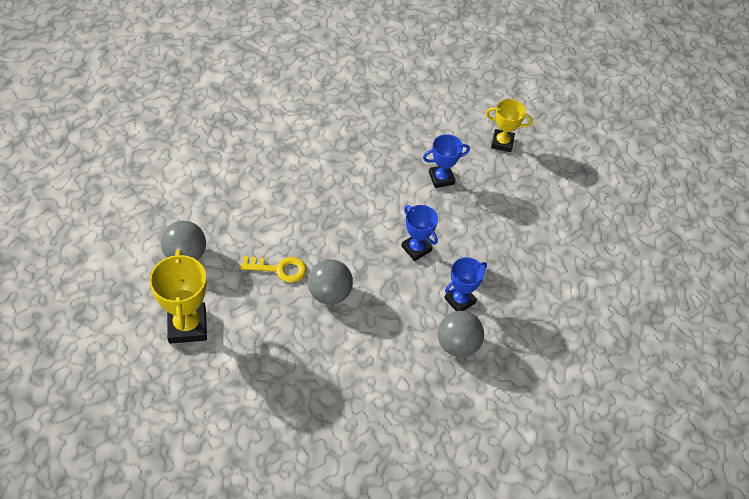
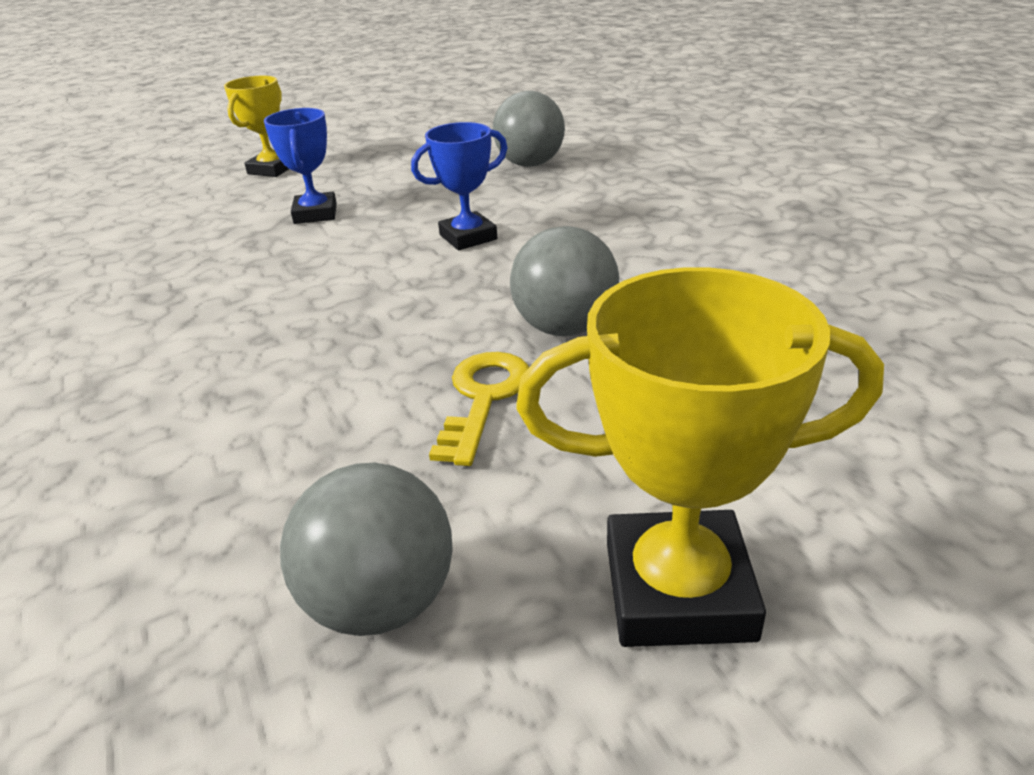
camera: 75 degrees left, 20 degrees down
(457, 344) = (681, 208): grey ball -> grey ball (530, 164)
(460, 300) = (589, 205): blue trophy -> none

